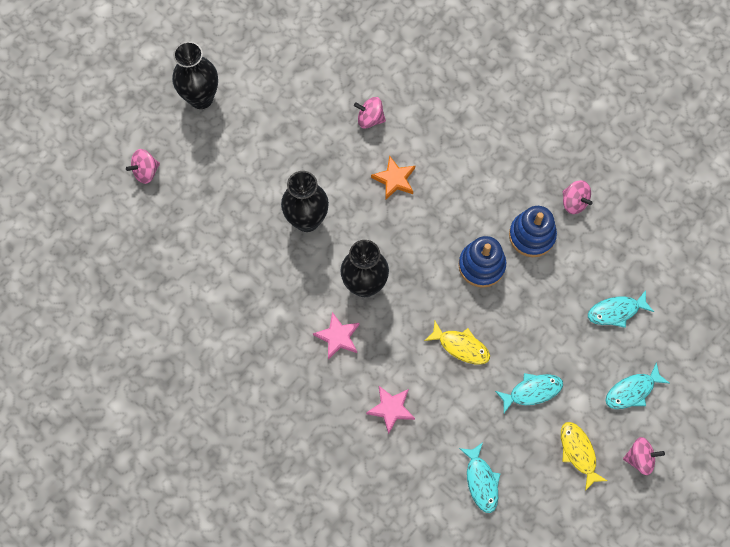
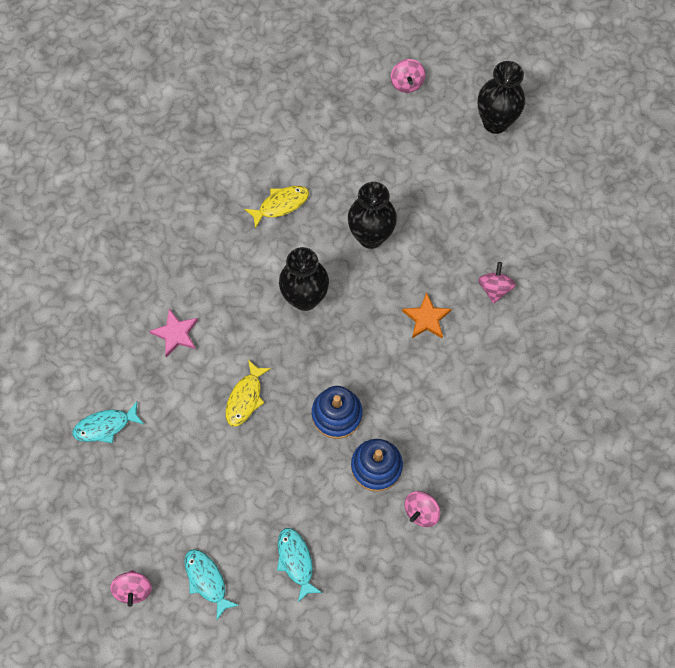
camera: 85 degrees right, 0 degrees up
(146, 171) = (407, 83): pink spinning top -> pink spinning top turned 150 degrees counterclockwise
(338, 337) = (247, 277): pink star -> none
(532, 391) = (201, 473): turquoise fish -> none
(578, 452) = (137, 523): yellow fish -> yellow fish (280, 204)

